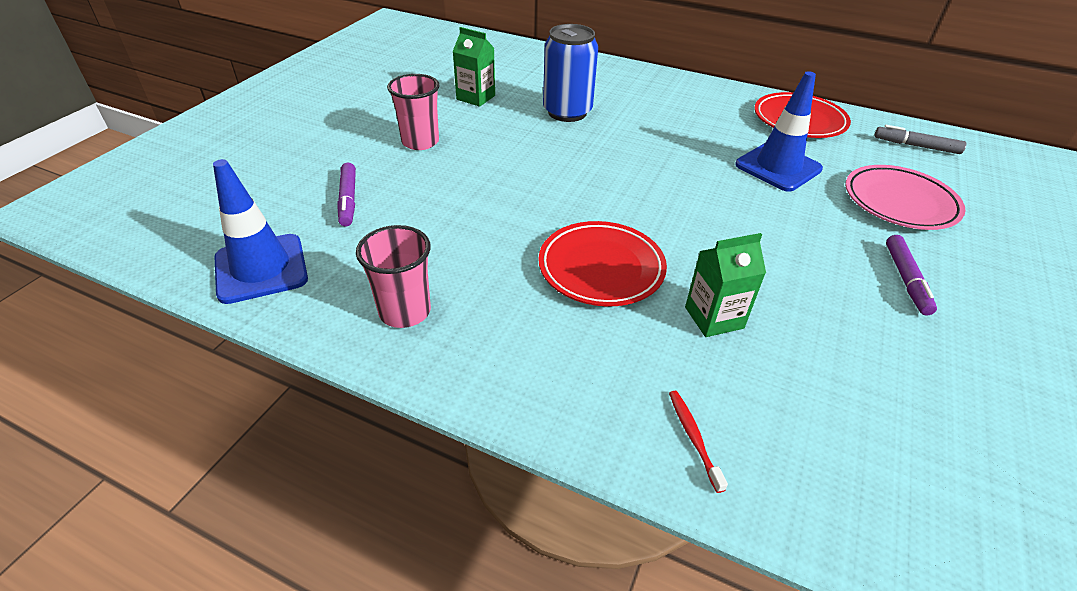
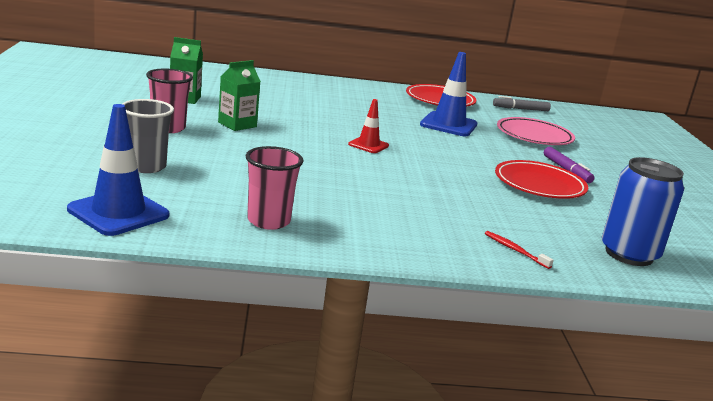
camera: 30 degrees left, 20 degrees down
(348, 200) = (146, 166): purple marker -> grey cup
(567, 112) = (271, 104): blue can -> blue can (629, 254)
(601, 268) = (384, 184): red plate -> red plate (539, 185)
(634, 194) = (368, 145): none -> red traffic cone
(714, 317) = (477, 199): green carton -> green carton (237, 124)

